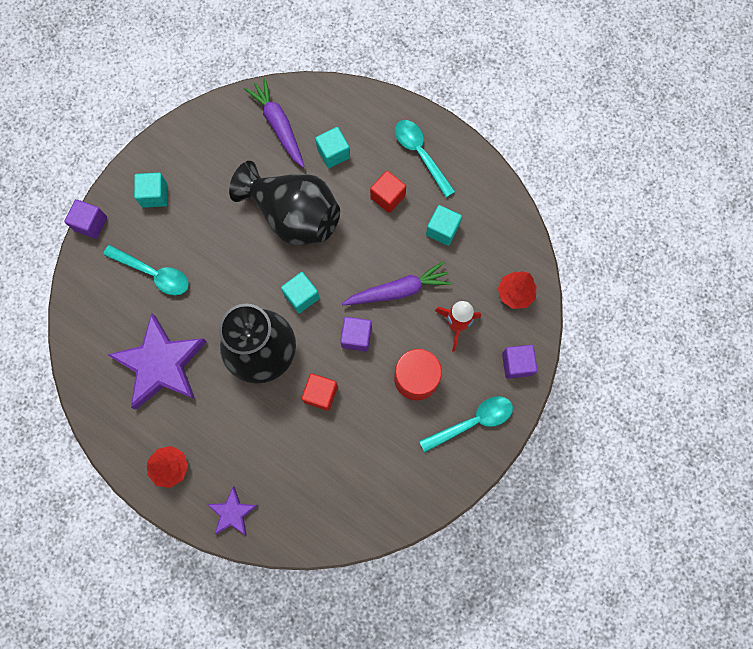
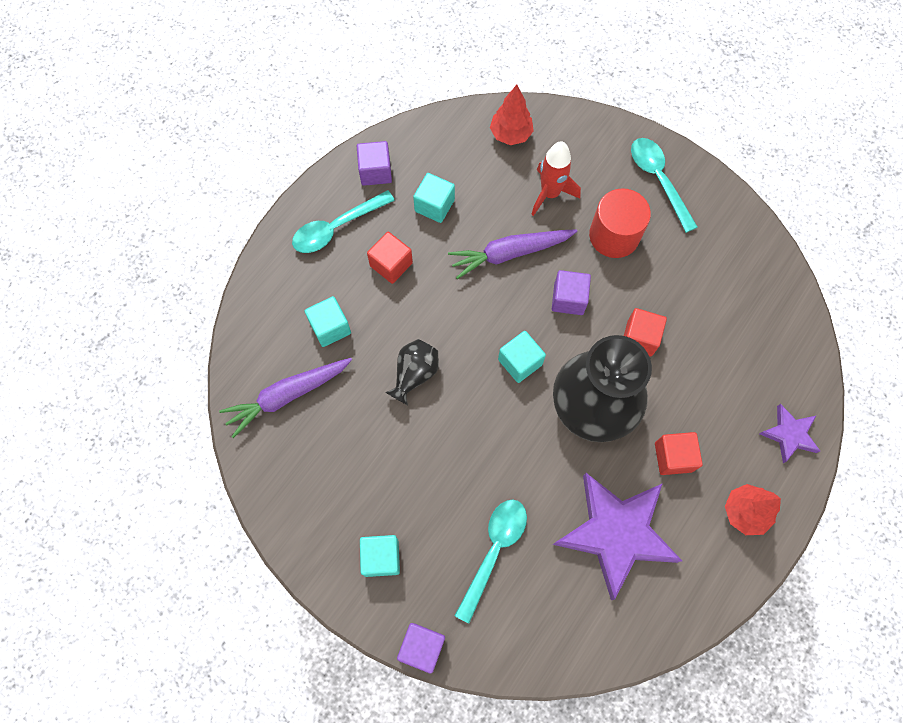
camera: 90 degrees left, 5 degrees down
(218, 413) = (673, 457): none -> red cube
(293, 216) = (414, 374): black vase -> black vase, size x0.47
(398, 290) = (510, 253): purple carrot -> purple carrot turned 90 degrees counterclockwise
(516, 364) = (591, 135): purple cube -> purple cube (375, 171)

